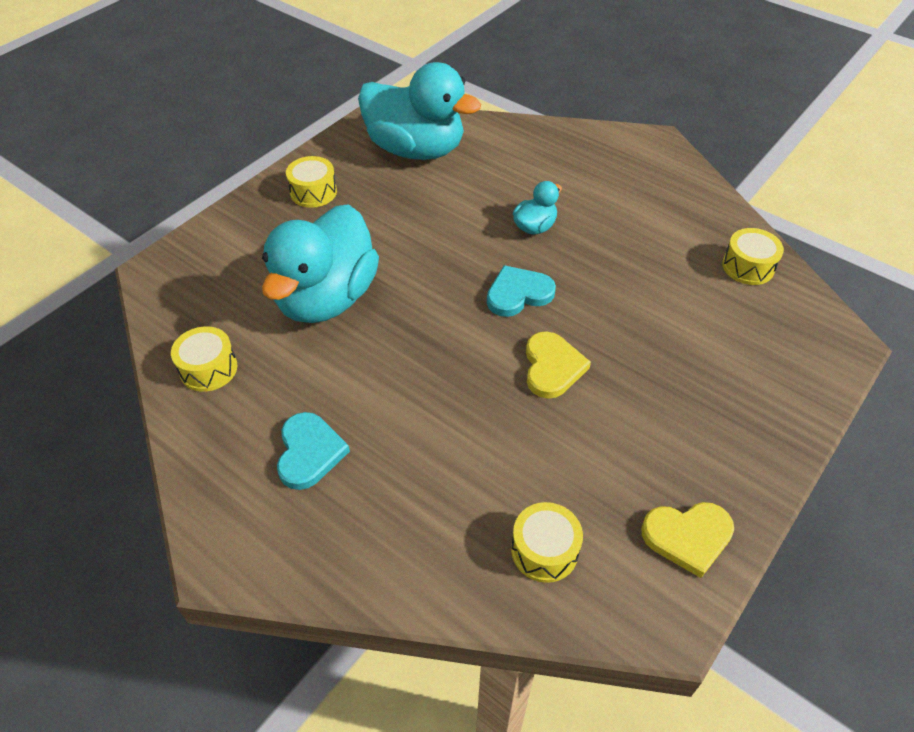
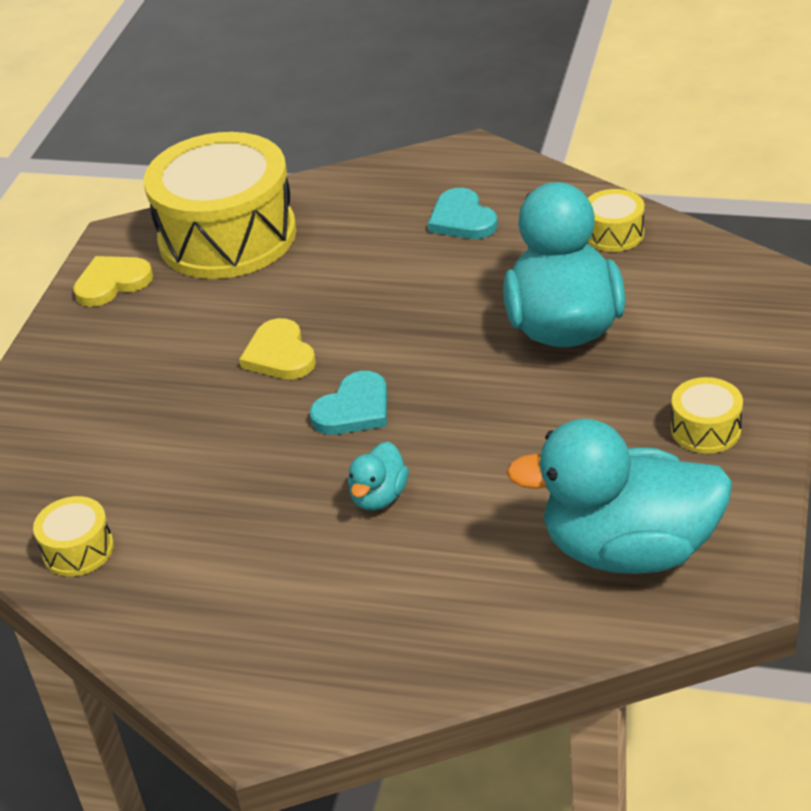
camera: 160 degrees right, 10 degrees down
(544, 550) = (227, 236): yellow drum -> yellow drum, size x2.41

